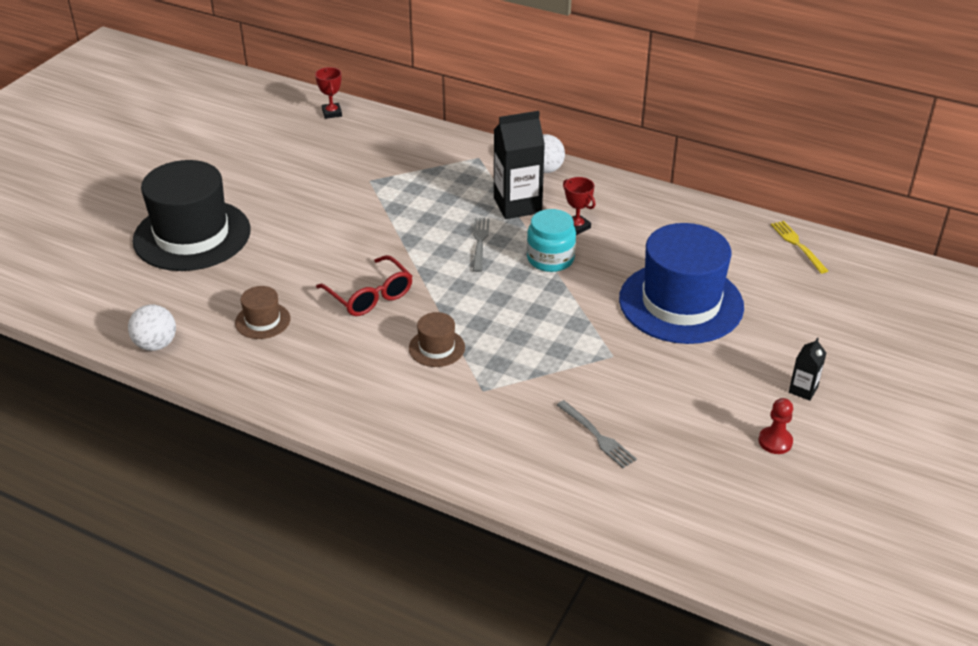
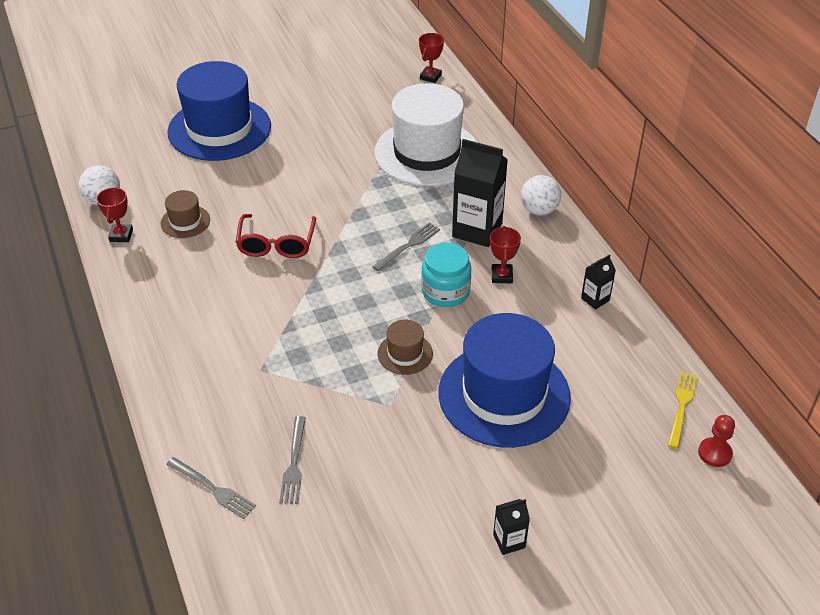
camera: 40 degrees right, 5 degrees up
(192, 235) = (219, 129): black hat -> blue hat
(215, 362) = (121, 235): none -> red trophy
(404, 170) = (427, 152): none -> white hat
(436, 348) = (271, 314): brown hat -> brown hat (405, 354)
(561, 491) = (213, 489): none -> grey fork
(660, 209) = (595, 299): none -> black carton
(775, 441) = (425, 569): red pawn -> red pawn (714, 453)

